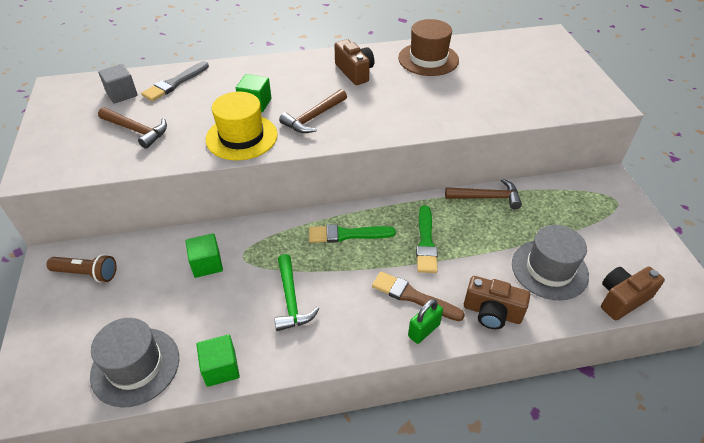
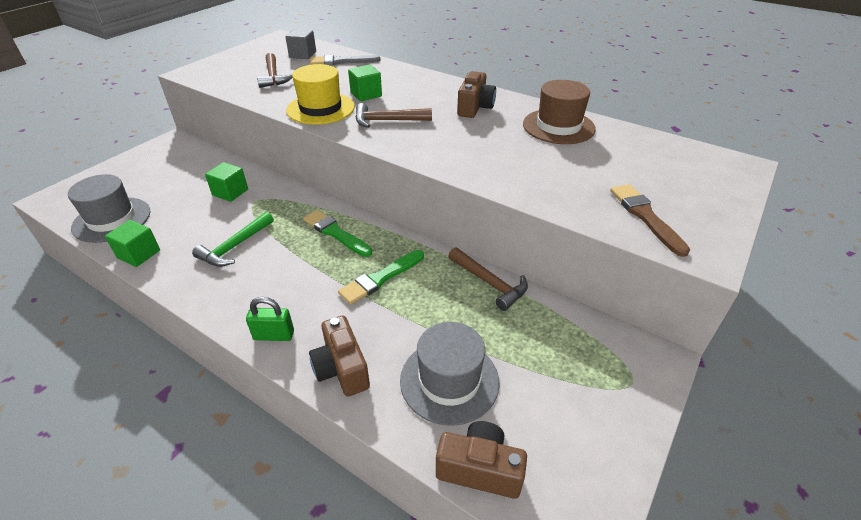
camera: 45 degrees right, 5 degrees down
(87, 273) = (174, 157): brown flashlight -> none
(413, 296) = (307, 307): brown brush -> brown brush (645, 216)

